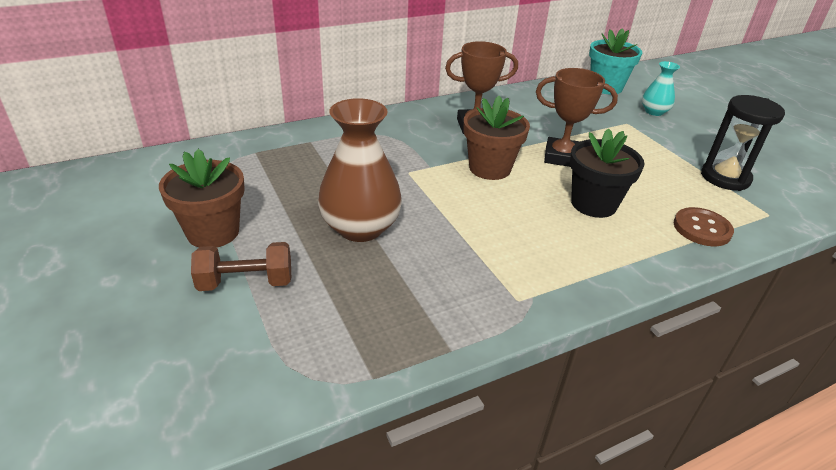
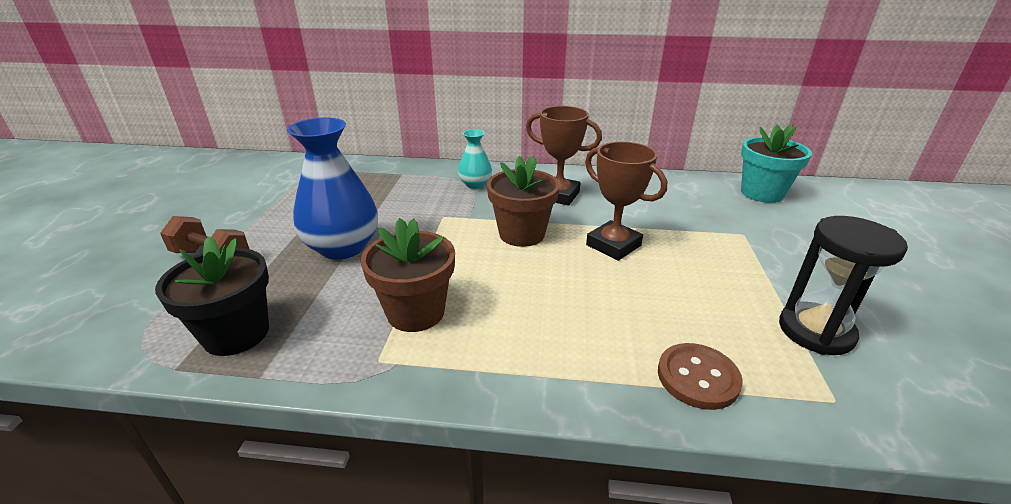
camera: 35 degrees right, 5 degrees down
(213, 232) = (246, 217): brown flower pot -> brown flower pot (416, 312)
(360, 228) = (343, 247): brown vase -> blue vase
(593, 204) = (587, 301): black flower pot -> black flower pot (236, 334)
(654, 112) = (798, 231): turquoise vase -> turquoise vase (475, 184)

